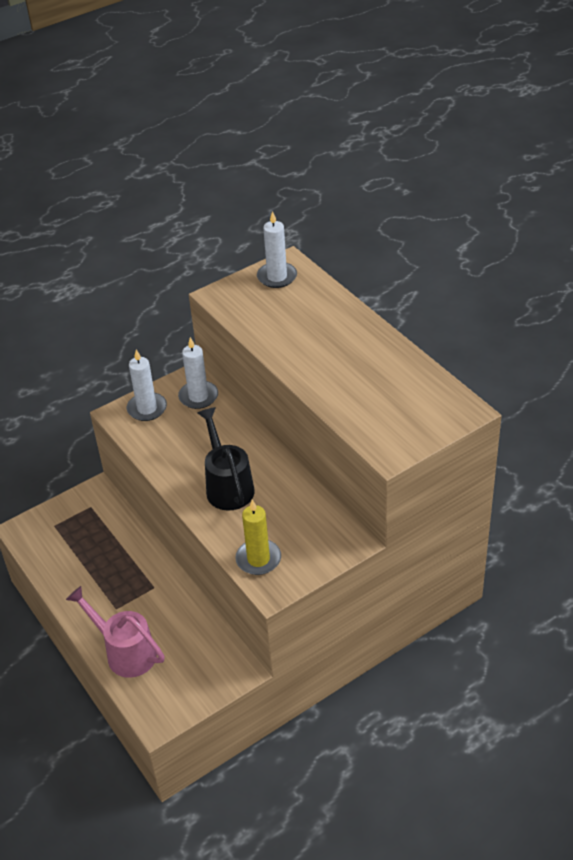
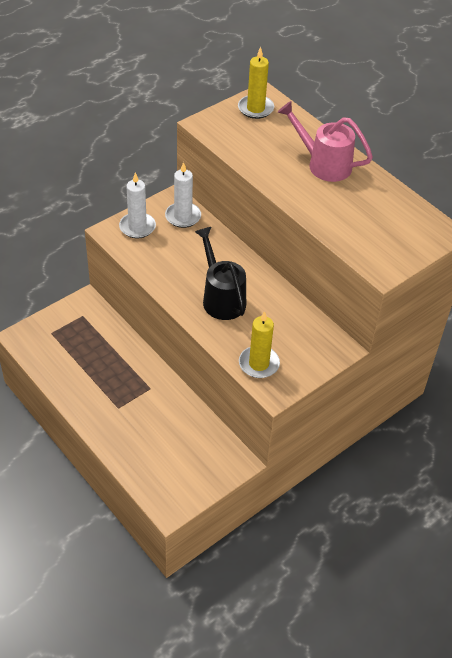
camera: 10 degrees left, 5 degrees up
(125, 652) = (132, 447): pink watering can -> pink watering can (323, 164)
(277, 277) = (255, 108): white candle -> yellow candle

